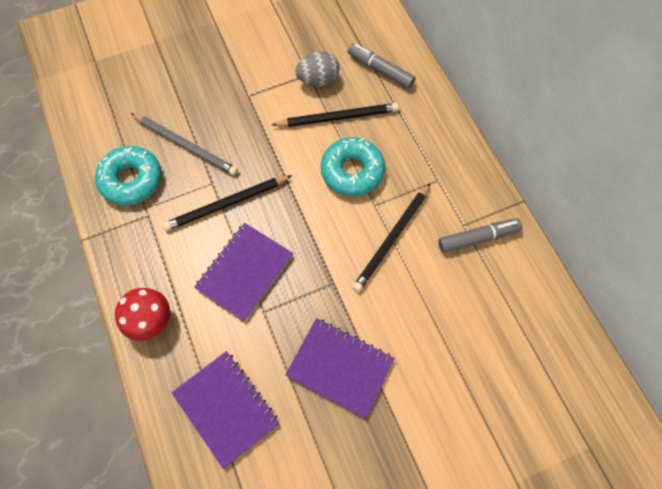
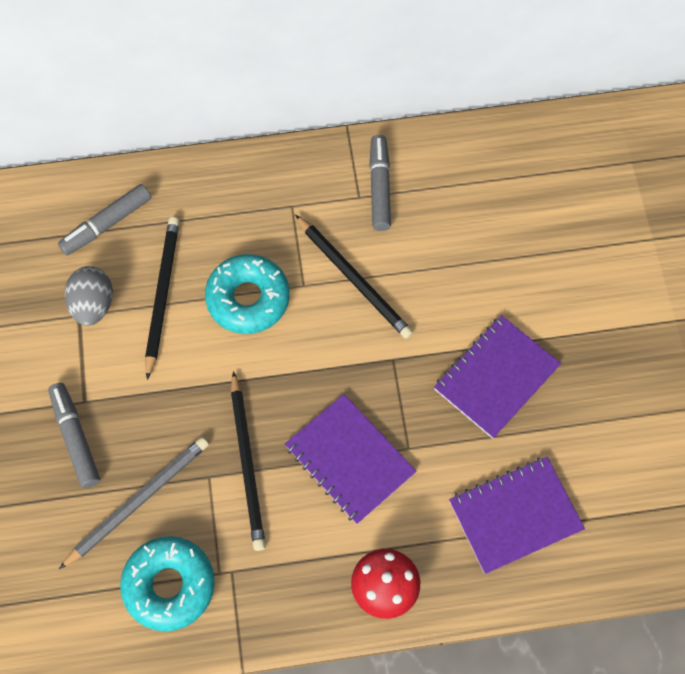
camera: 75 degrees left, 0 degrees up
(222, 98) = (75, 438): none -> grey marker

